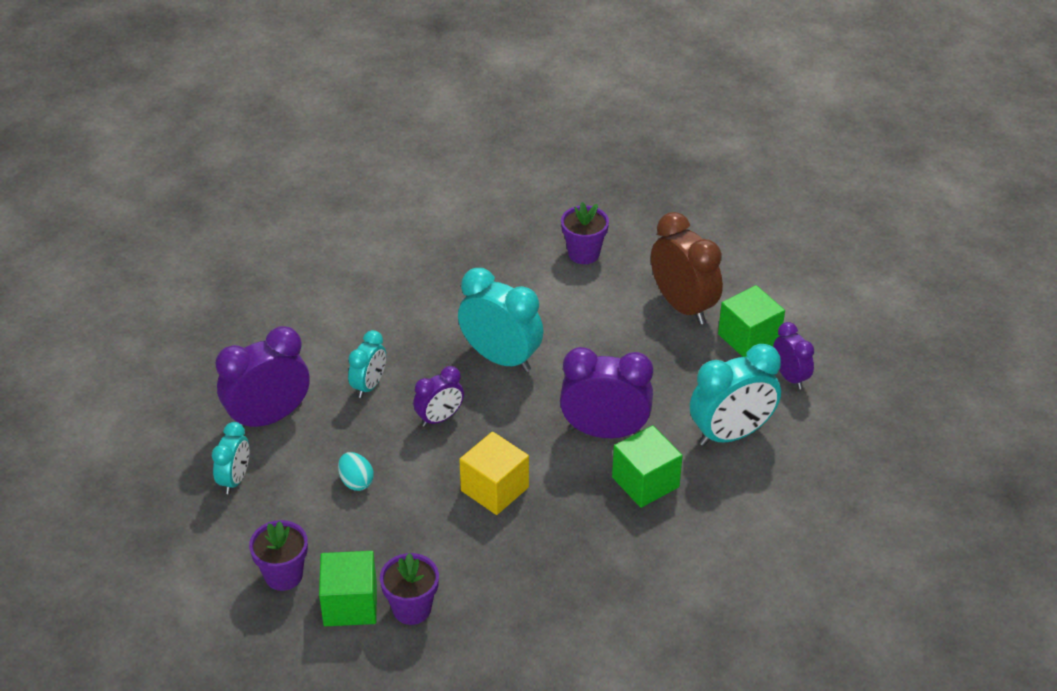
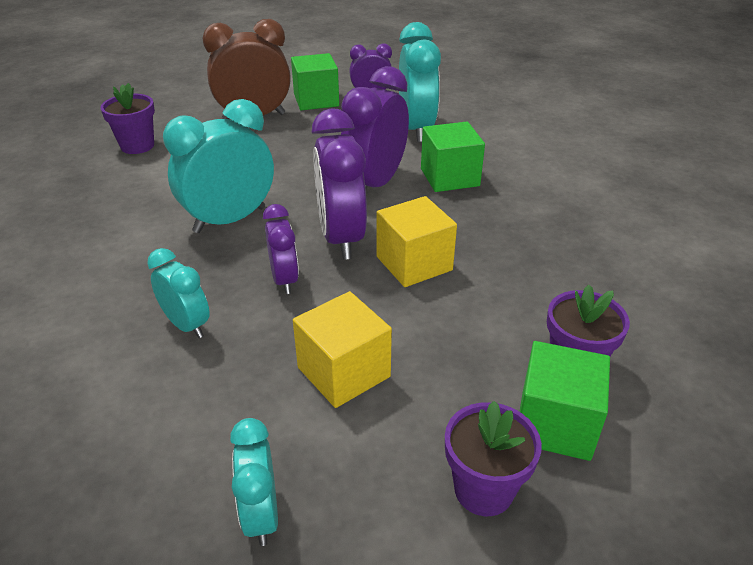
camera: 70 degrees left, 5 degrees down
(235, 479) = (261, 514): turquoise clock -> turquoise clock turned 135 degrees counterclockwise
(269, 418) = (164, 442): purple clock -> purple clock (341, 238)
(356, 482) = (343, 372): turquoise egg -> yellow cube

